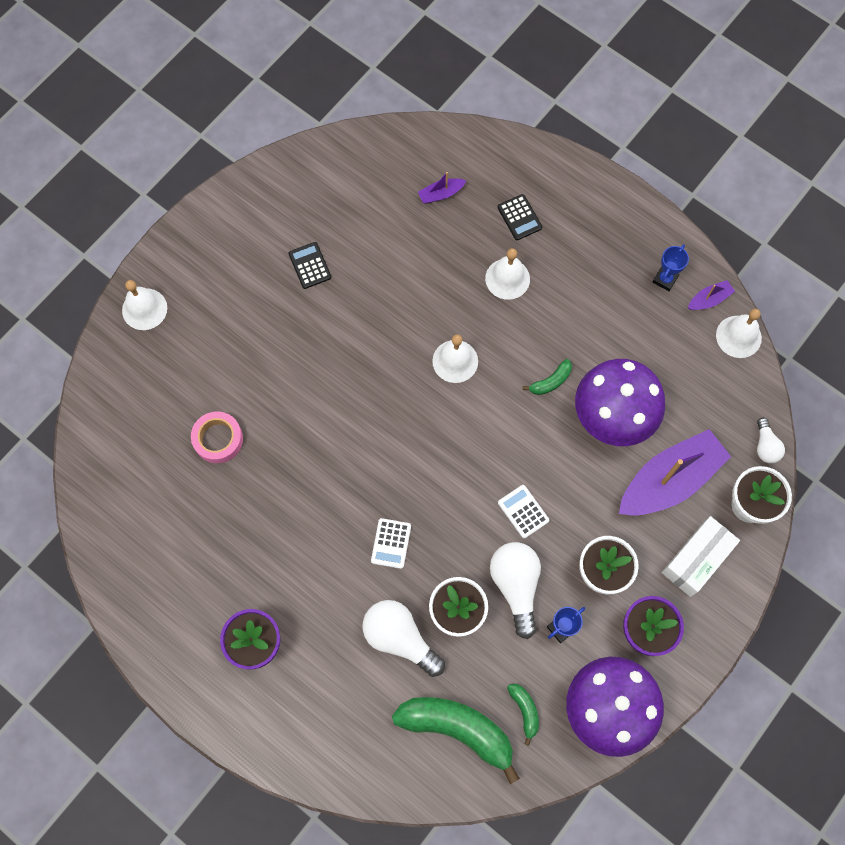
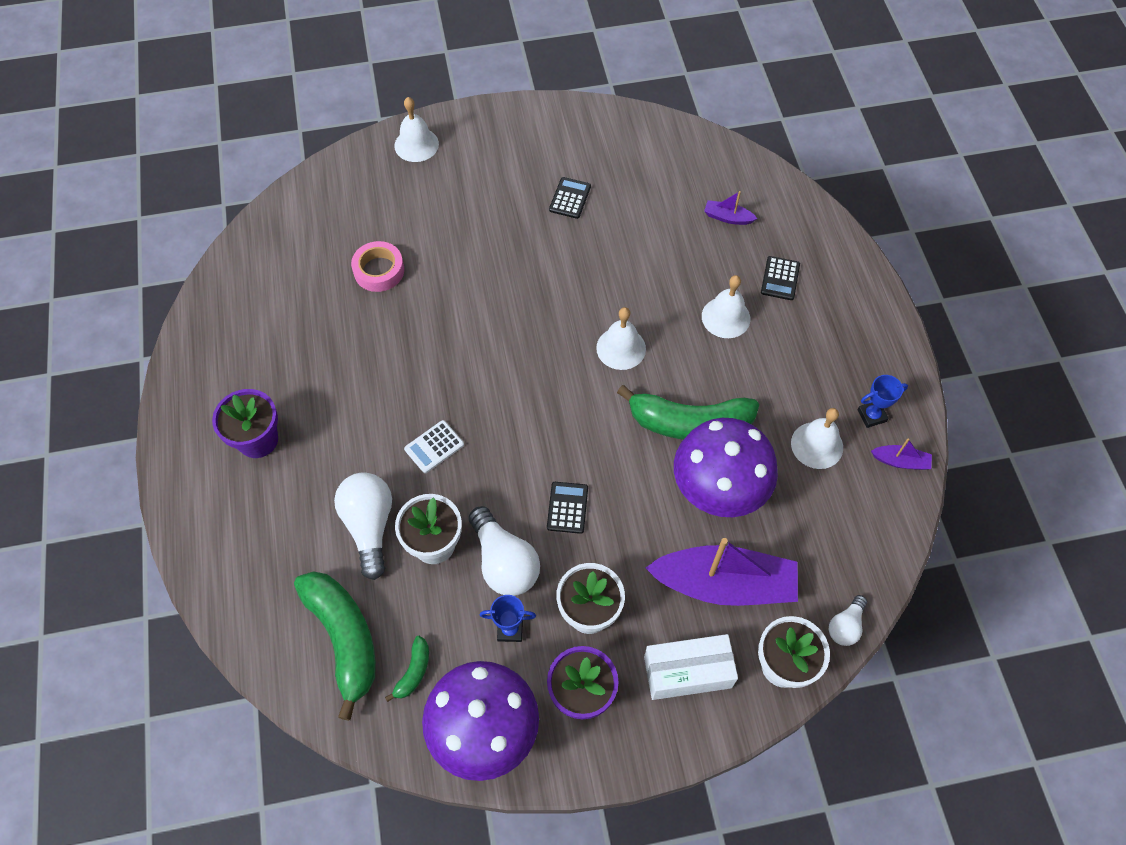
camera: 40 degrees right, 10 degrees down
(516, 585) = (504, 562): white light bulb -> white light bulb turned 120 degrees clockwise
(523, 511) = (567, 508): white calculator -> black calculator
(550, 382) = (689, 423): green banana -> green banana, size x2.22
(738, 336) = (902, 512): white bell -> white bell (817, 445)

